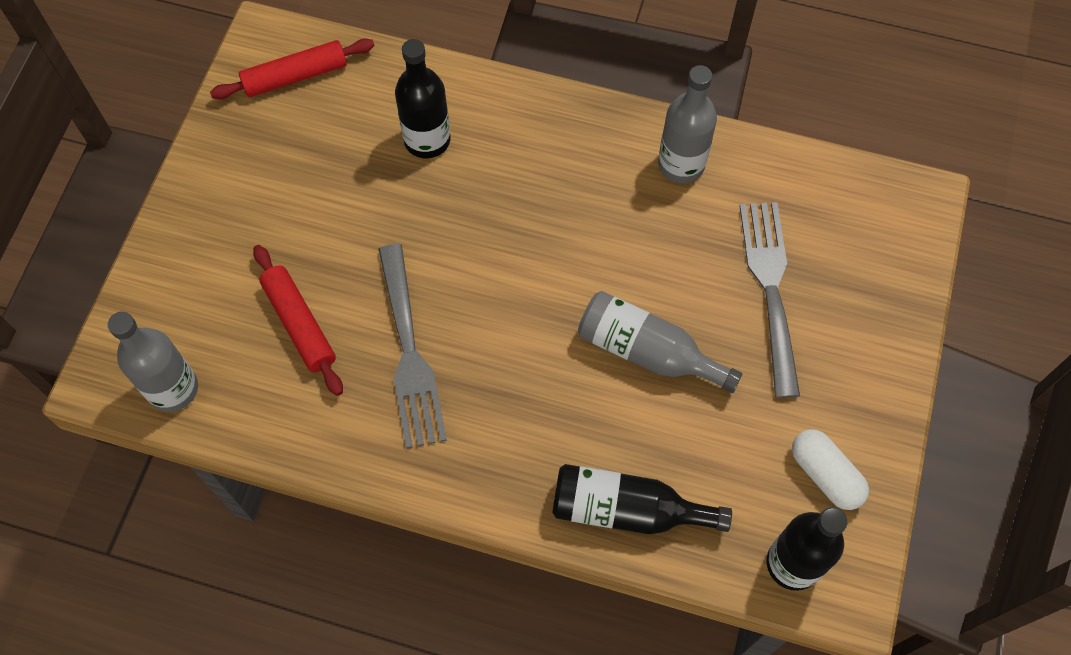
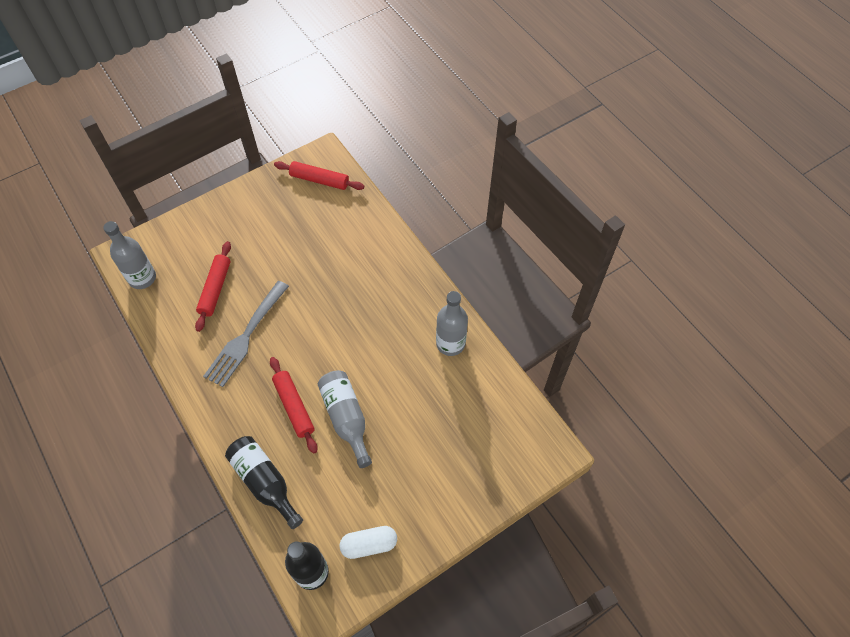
camera: 40 degrees right, 5 degrees down
(427, 140) = (346, 248): black bottle -> none
(567, 390) = (294, 407): none -> red rolling pin
(770, 288) = (433, 435): grey fork -> none
(825, 475) = (369, 544): white capsule -> white capsule turned 75 degrees clockwise

